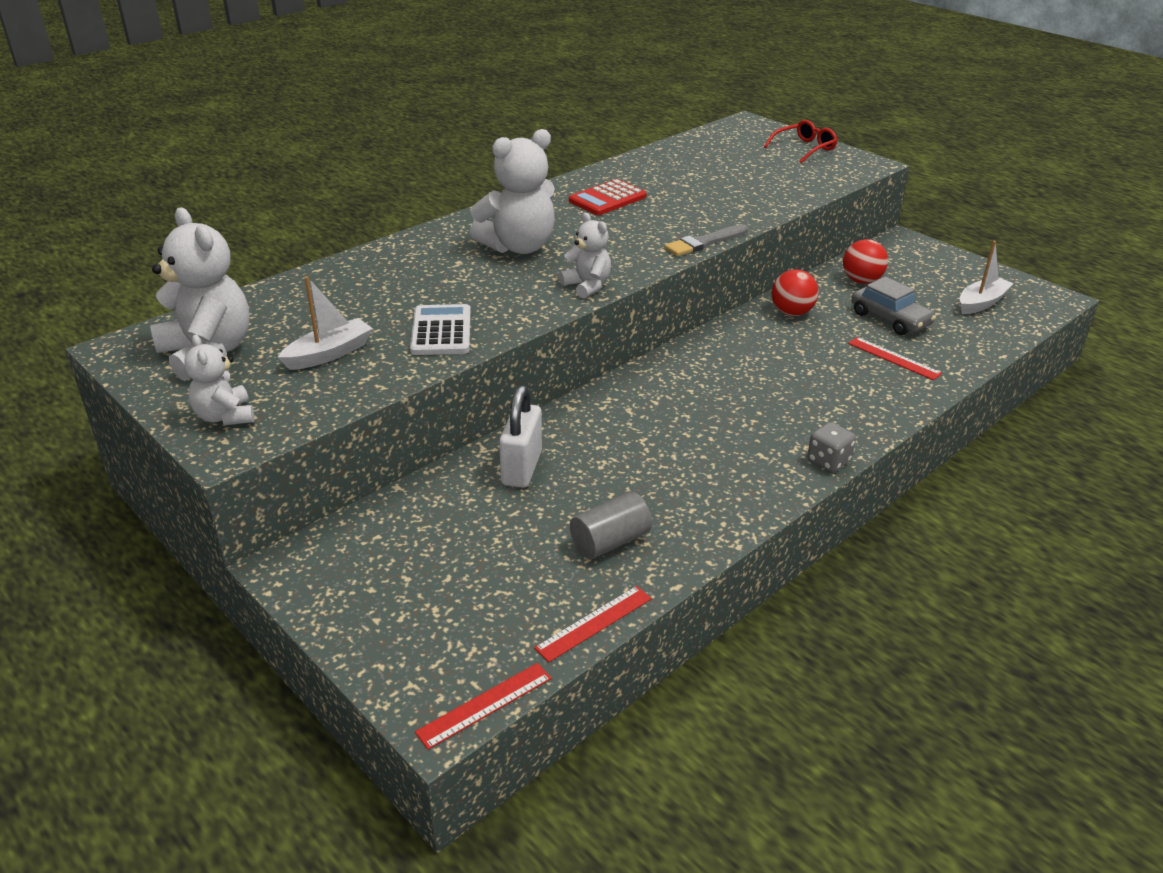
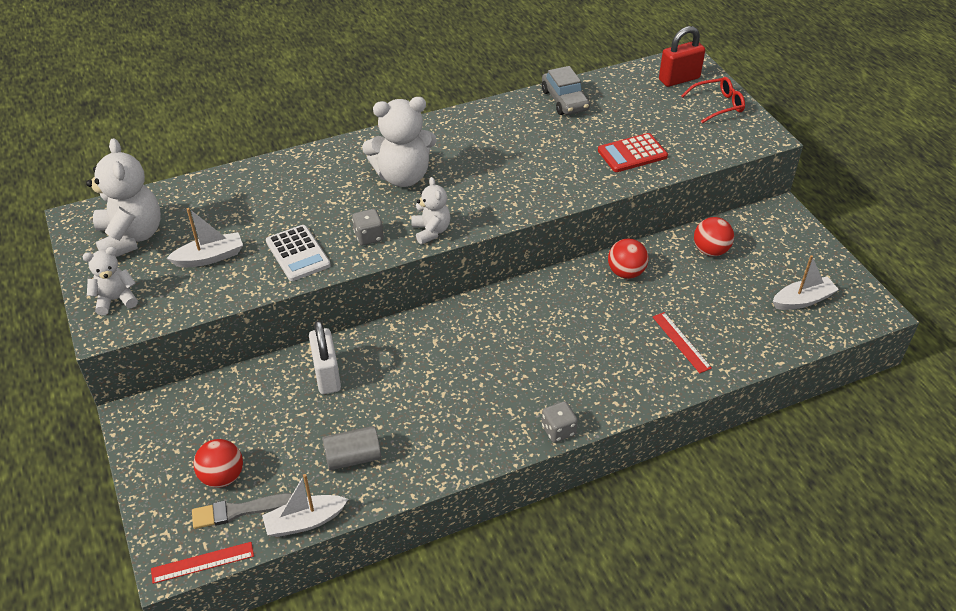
camera: 20 degrees right, 10 degrees up
(225, 416) = (116, 300): white teddy bear -> white teddy bear turned 75 degrees clockwise
(441, 331) = (298, 253): white calculator -> white calculator turned 135 degrees clockwise
(452, 602) = (222, 476): none -> red ball
(517, 302) = (369, 236): none -> grey dice
(521, 468) = (327, 375): white padlock -> white padlock turned 45 degrees counterclockwise
(594, 623) = (305, 521): red ruler -> white boat
(607, 199) = (505, 135): red calculator -> red calculator (632, 153)
(704, 242) = (554, 203): grey brush -> grey brush (238, 511)
(750, 135) = (679, 79): none -> red padlock
(890, 319) = (707, 299): grey car -> grey car (565, 100)

